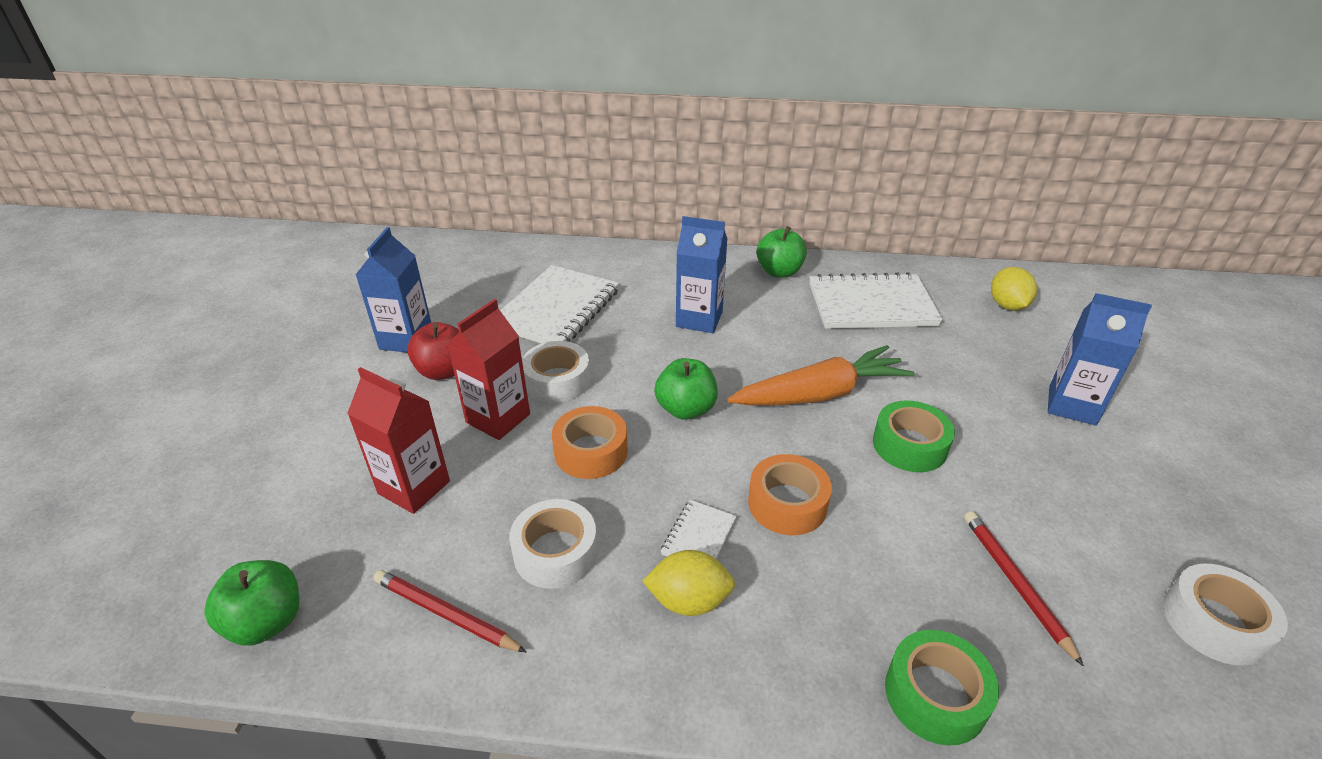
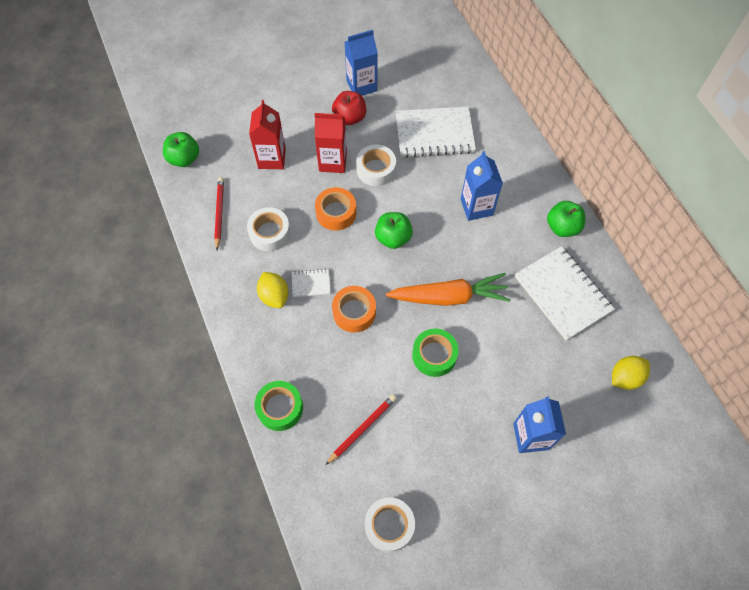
camera: 60 degrees right, 25 degrees up
(820, 394) = (449, 297): orange carrot -> orange carrot turned 45 degrees counterclockwise

